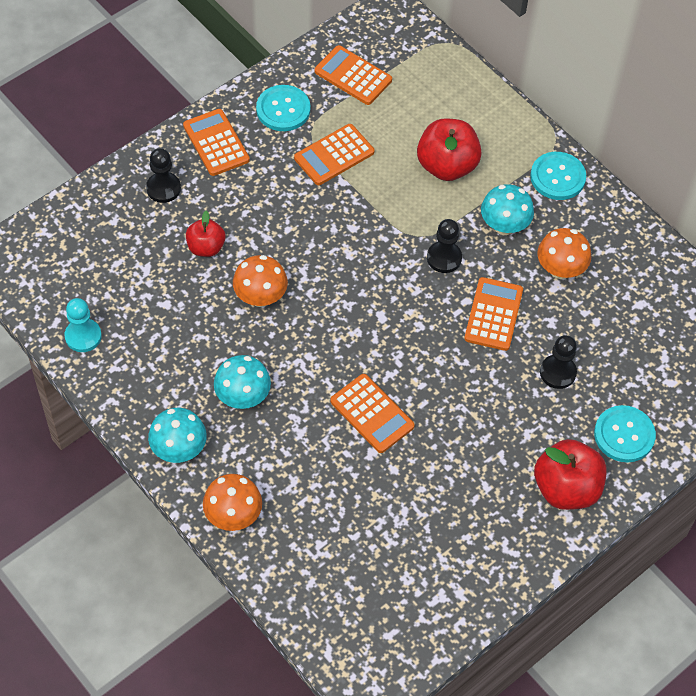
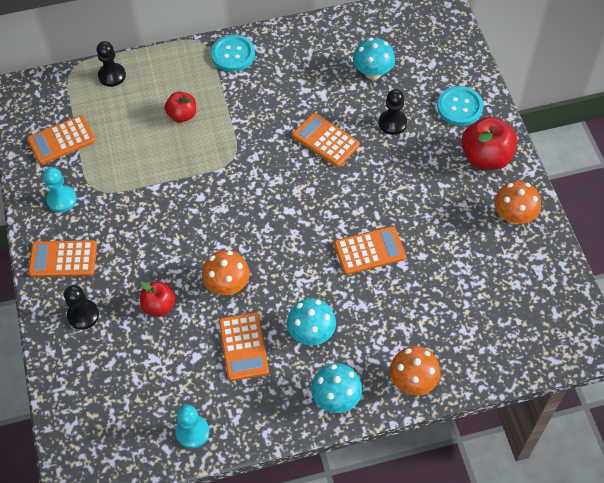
camera: 60 degrees left, 0 degrees up
(283, 109) = (62, 199): turquoise button -> turquoise pawn
(334, 155) = (127, 182): orange calculator -> orange calculator (243, 347)
(444, 258) = (261, 150): black pawn -> black pawn (112, 75)
(447, 166) = (182, 115): red apple -> red apple, size x0.60
(504, 226) = (255, 102): turquoise mushroom -> turquoise mushroom (373, 72)
(560, 269) = (310, 86): orange mushroom -> orange mushroom (513, 216)

